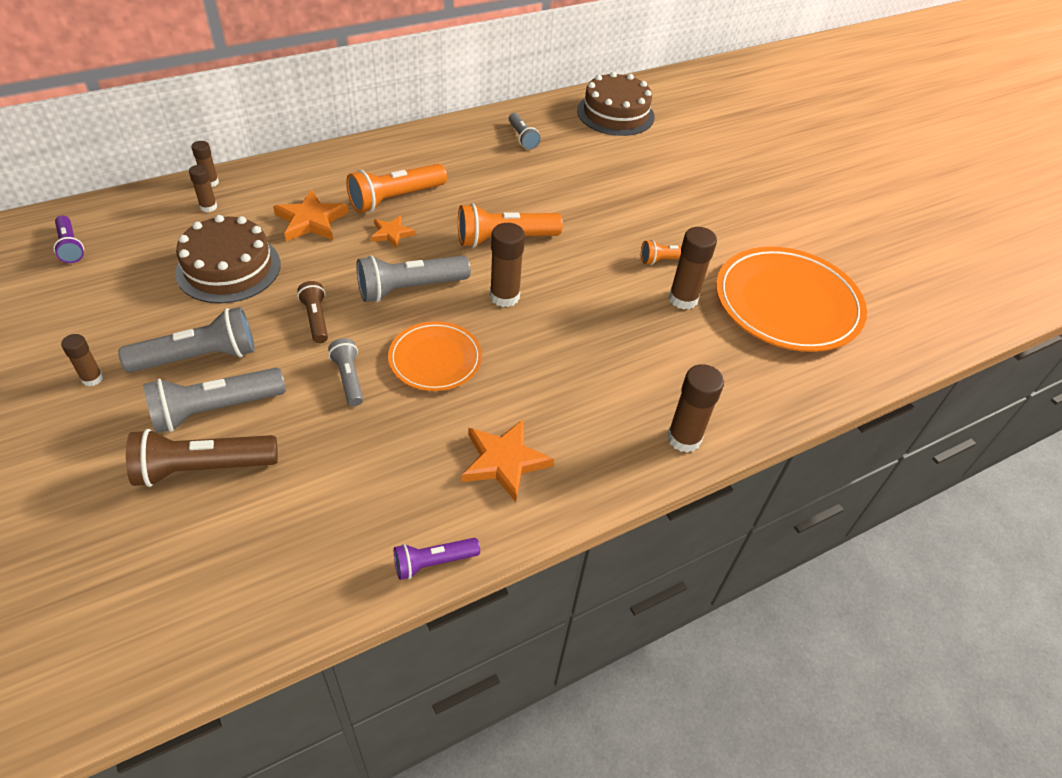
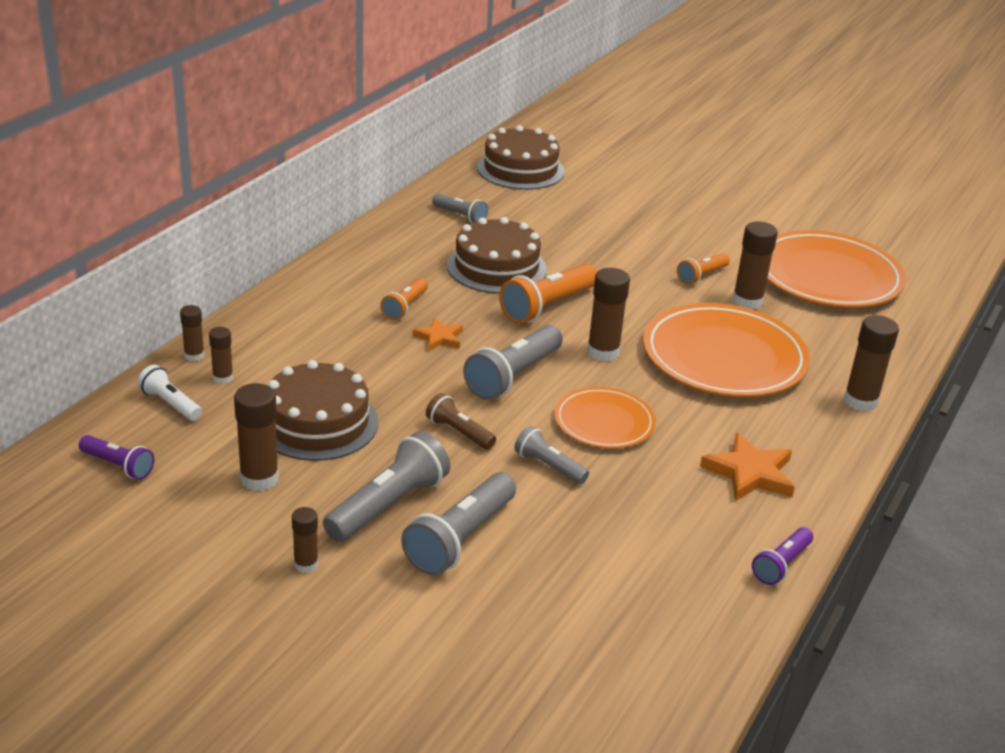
camera: 30 degrees left, 15 degrees down
(142, 296) = (259, 478): none -> brown glue stick
(154, 213) = (170, 404): none -> white flashlight
(203, 468) = (509, 586): brown flashlight -> none
(311, 221) = (346, 353): orange star -> none
(395, 198) = (405, 307): orange flashlight -> orange flashlight, size x0.58
(502, 191) = (496, 267): none -> brown cake
(603, 343) = (724, 357): none -> orange plate

